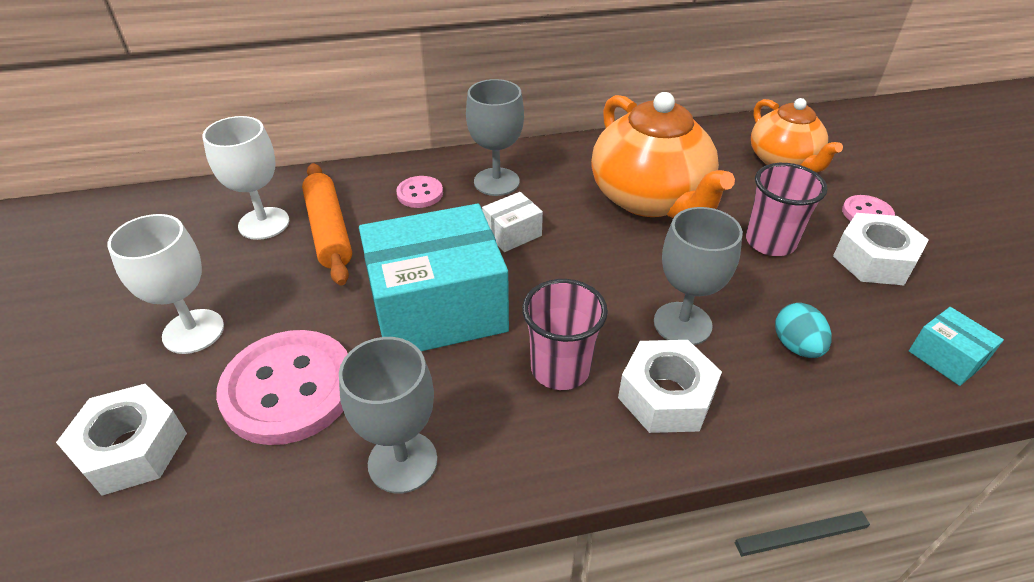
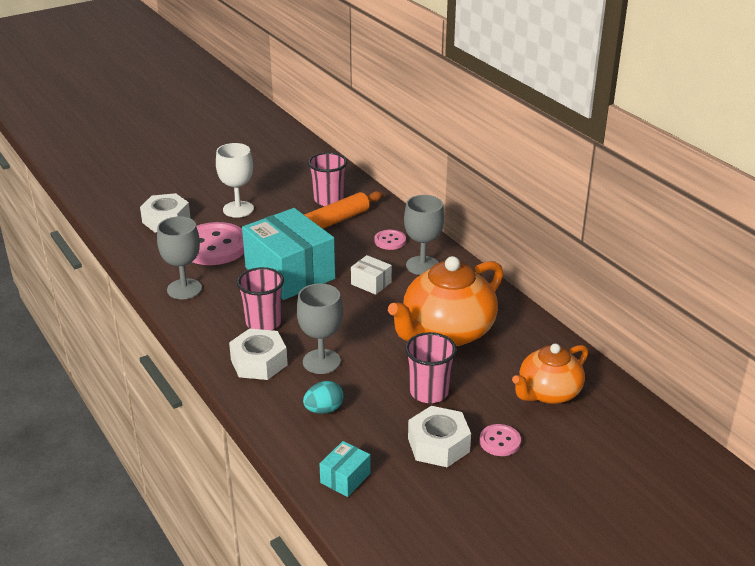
camera: 70 degrees right, 10 degrees down
(264, 223) = (328, 200): white goblet -> pink cup

